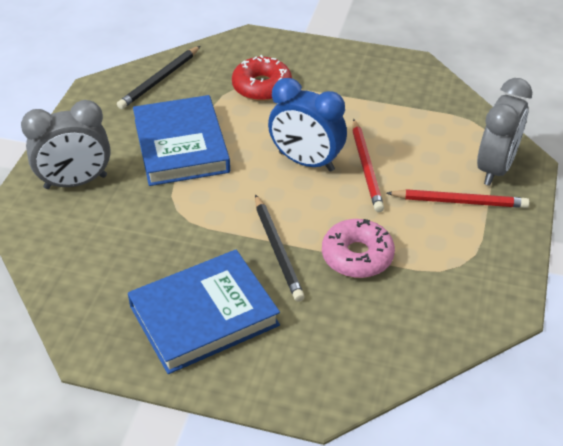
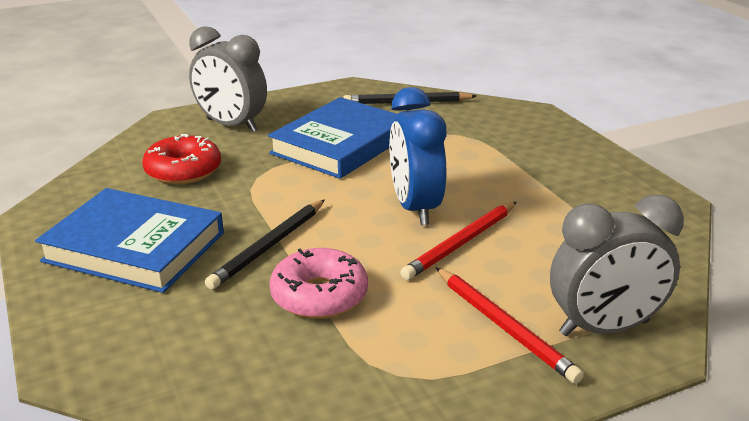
camera: 50 degrees right, 15 degrees down
(262, 87) = (480, 144): red donut -> red donut (183, 170)

